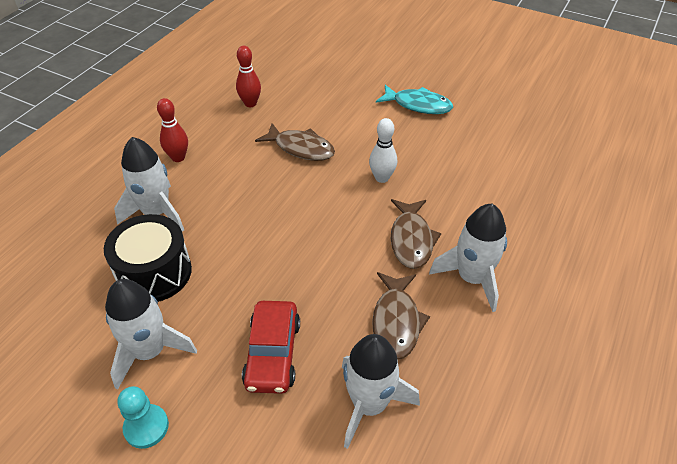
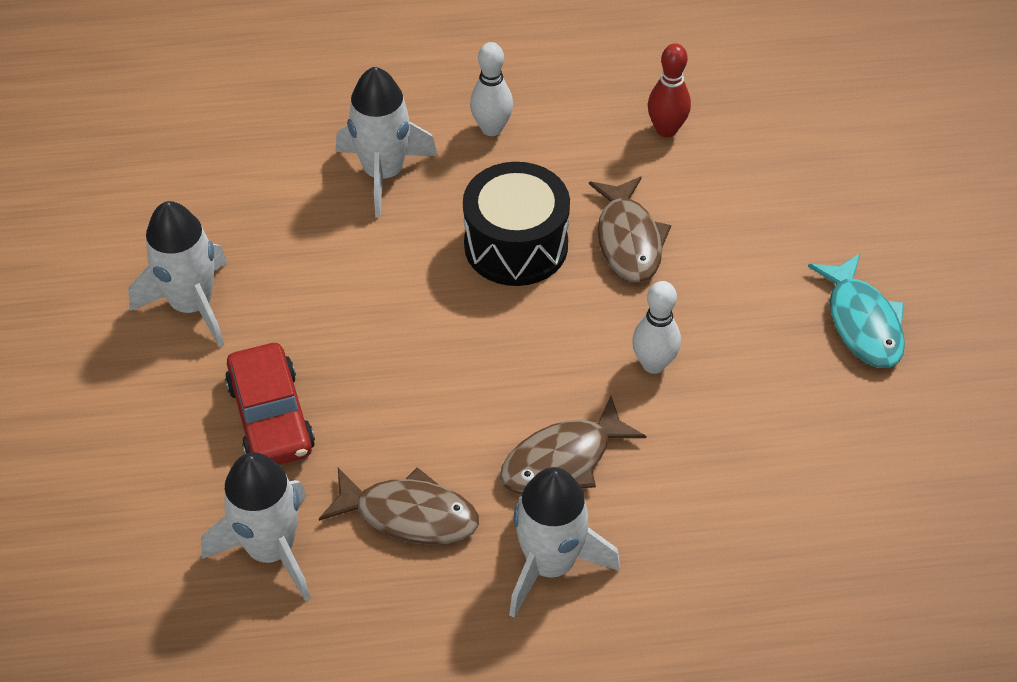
camera: 55 degrees right, 5 degrees up
(146, 427) = (106, 365): turquoise pawn -> none
(154, 273) = (295, 235): black drum -> black drum (516, 245)
(178, 157) = (491, 128): red bowling pin -> white bowling pin
(273, 353) = (271, 417): red car -> red car turned 75 degrees counterclockwise
(396, 322) = (409, 515): brown fish -> brown fish turned 135 degrees counterclockwise

